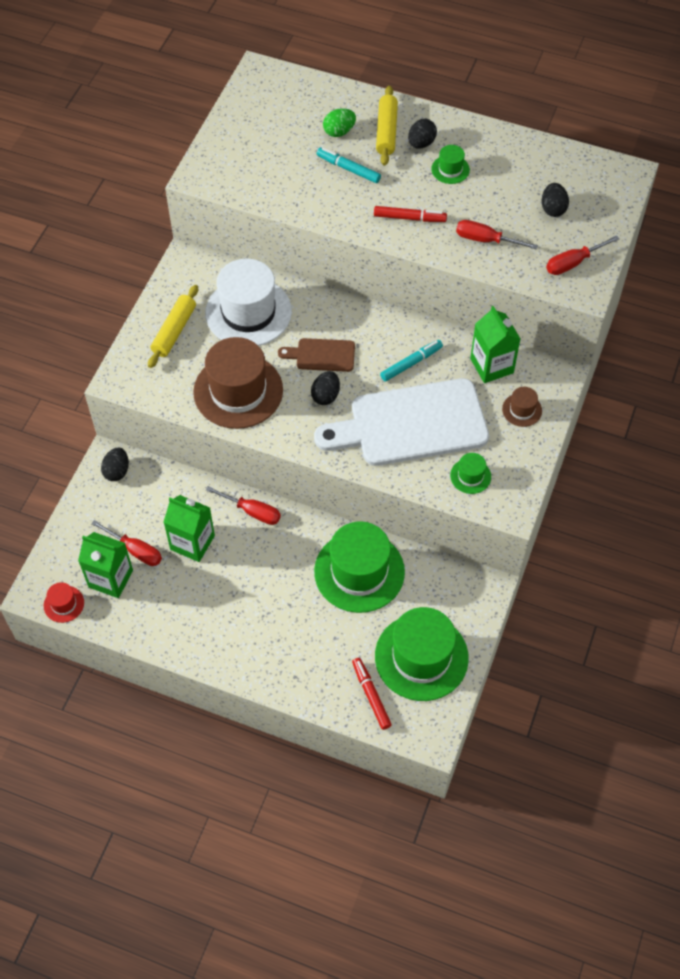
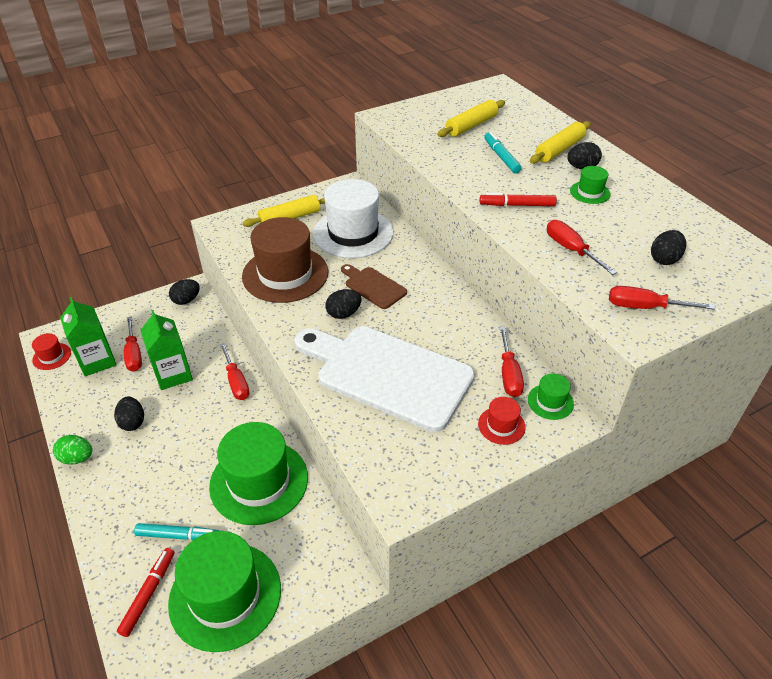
camera: 40 degrees right, 15 degrees down
(209, 602) = (132, 422): none -> black egg
(287, 143) = (471, 126): none -> yellow rolling pin
(339, 132) = (520, 135): green egg -> green egg (77, 458)
(409, 218) = (517, 205): red marker -> red marker turned 135 degrees clockwise
(411, 363) = (438, 331): turquoise marker -> turquoise marker (178, 535)
(470, 476) = (393, 448): green hat -> green hat (550, 402)
(491, 366) = (509, 374): green carton -> red screwdriver
(522, 410) = (501, 425): brown hat -> red hat

